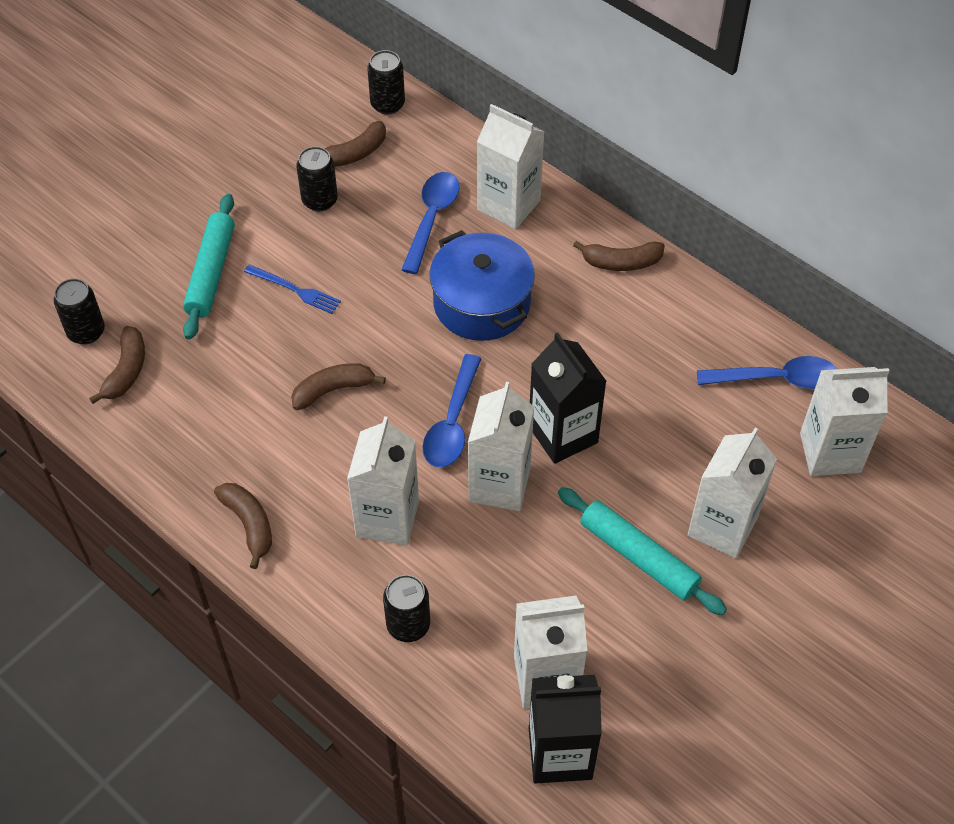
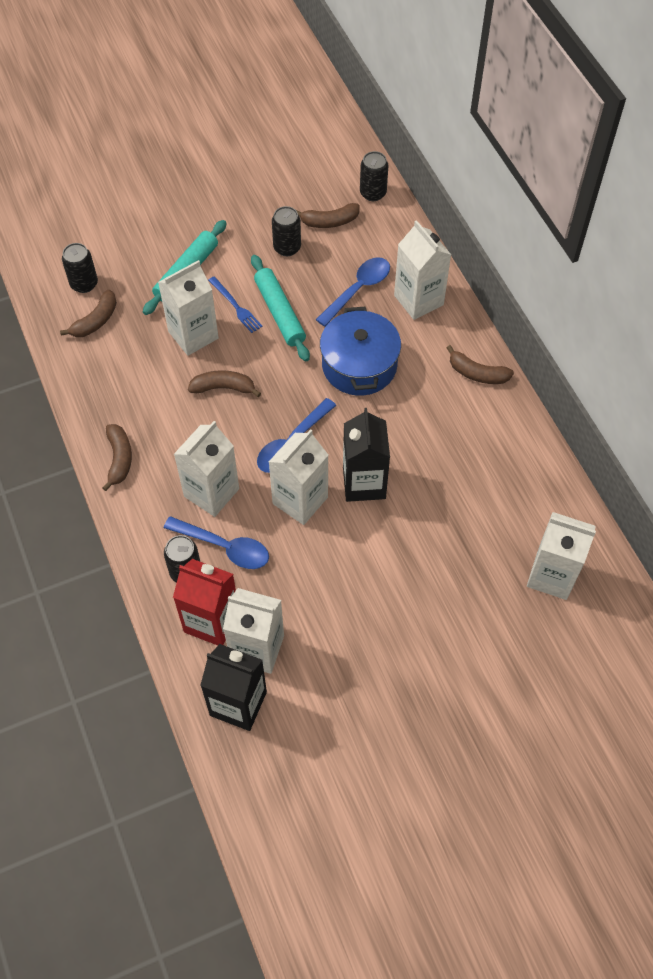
camera: 25 degrees right, 5 degrees up
(473, 670) = (211, 621): none -> red carton
(639, 557) = (368, 592): turquoise rolling pin -> turquoise rolling pin (280, 313)
(722, 527) = (440, 596): white carton -> white carton (193, 335)
(776, 379) = (543, 505): blue spoon -> blue spoon (224, 547)

